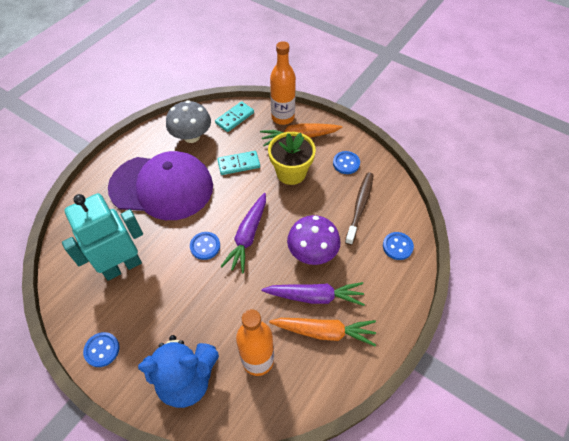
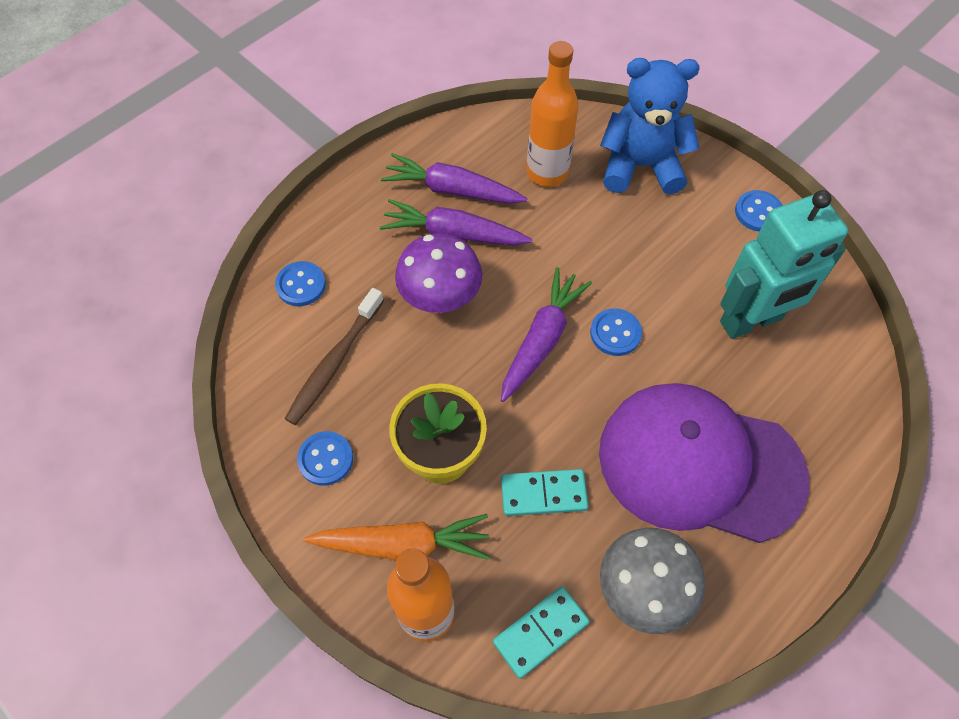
camera: 170 degrees left, 5 degrees up
(324, 332) = (452, 190): orange carrot -> purple carrot

